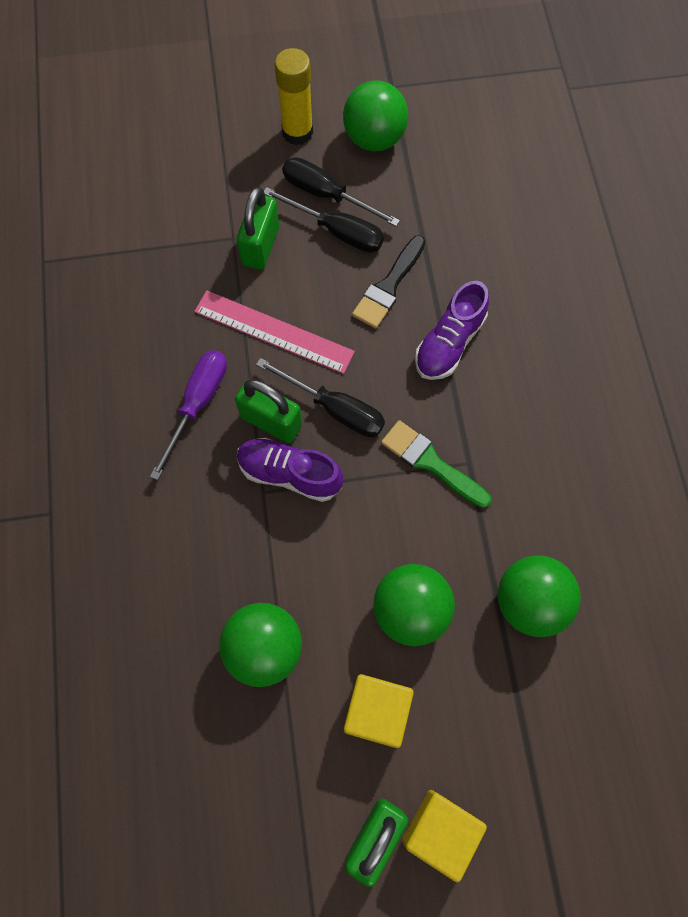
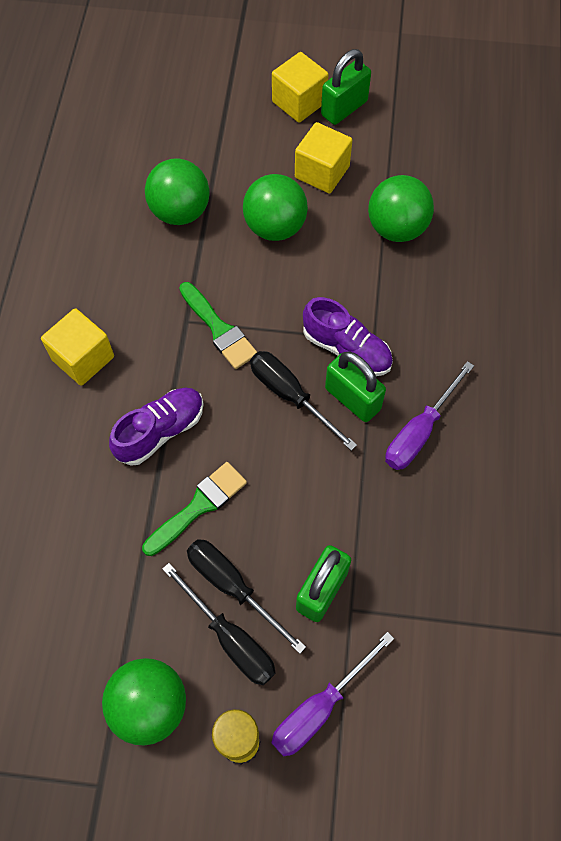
camera: 165 degrees left, 5 degrees down
(242, 166) = (319, 708): none -> purple screwdriver
(273, 332) = (330, 486): pink ruler -> none
(388, 286) = (198, 506): black brush -> green brush
(556, 396) = (83, 358): none -> yellow cube

